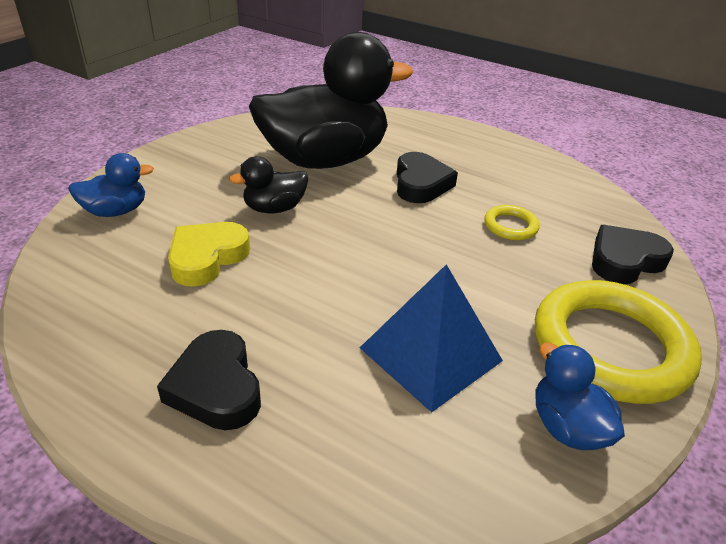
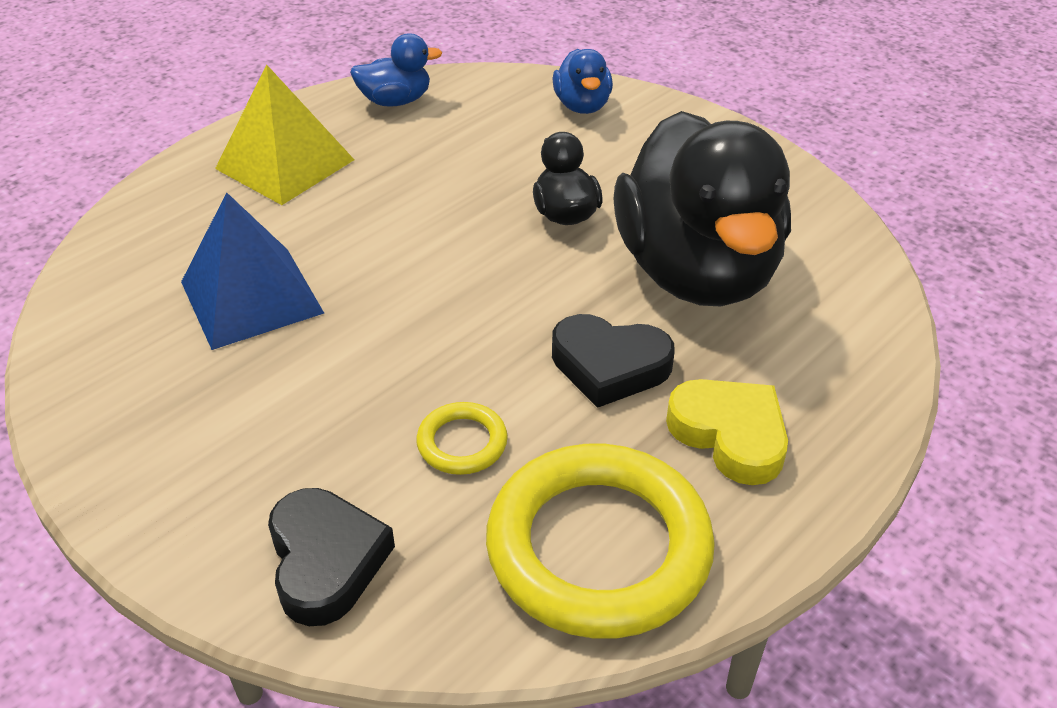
camera: 105 degrees right, 5 degrees up
(207, 258) = (474, 162): yellow heart -> yellow heart (730, 435)
(216, 387) = (285, 164): black heart -> yellow pyramid
(567, 427) = (103, 371): blue duck -> blue duck (396, 101)
(610, 347) = (175, 456): yellow ring -> yellow ring (598, 547)

